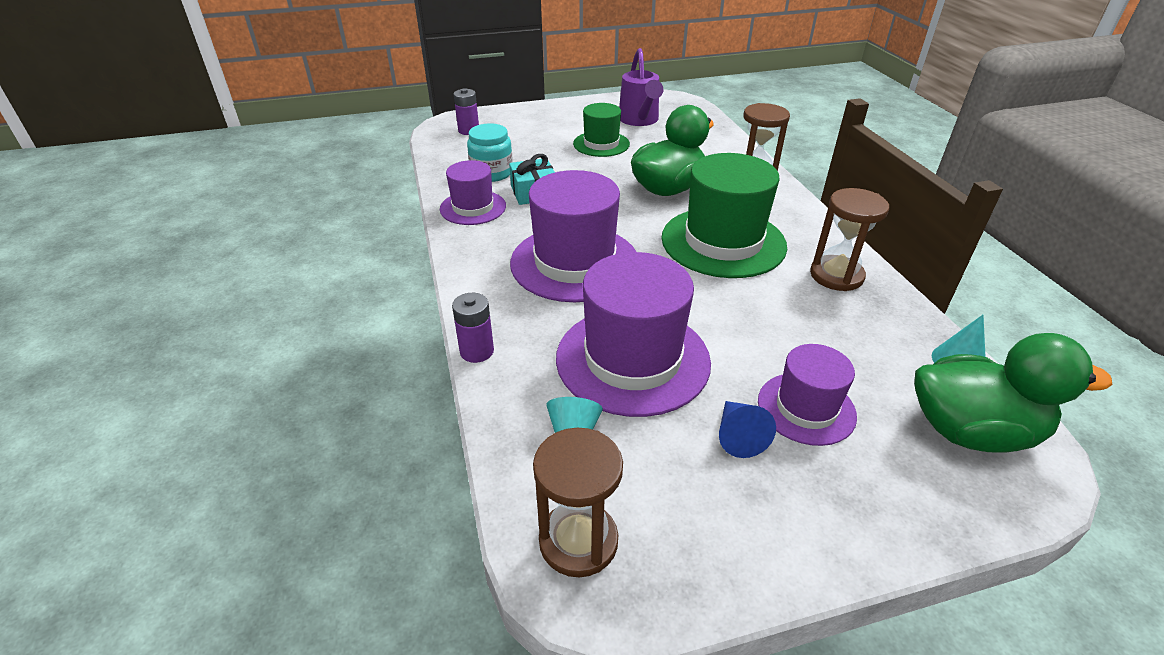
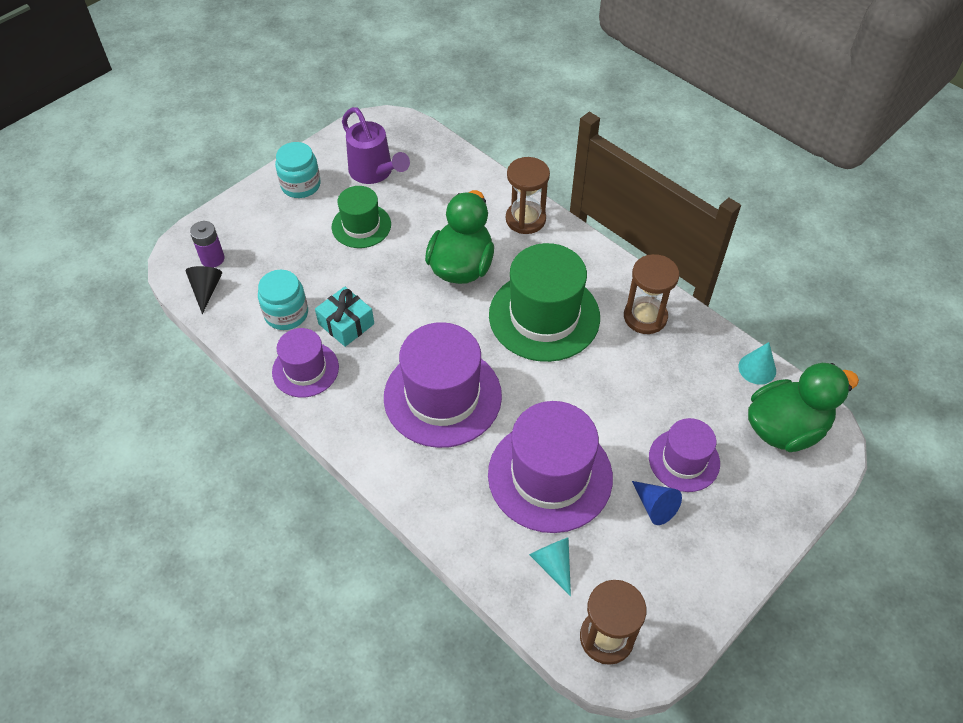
camera: 30 degrees left, 15 degrees up
(446, 144) = (206, 290): none -> black cone
(477, 351) = (433, 527): purple battery -> none
(574, 112) = (301, 185): none -> turquoise jar

